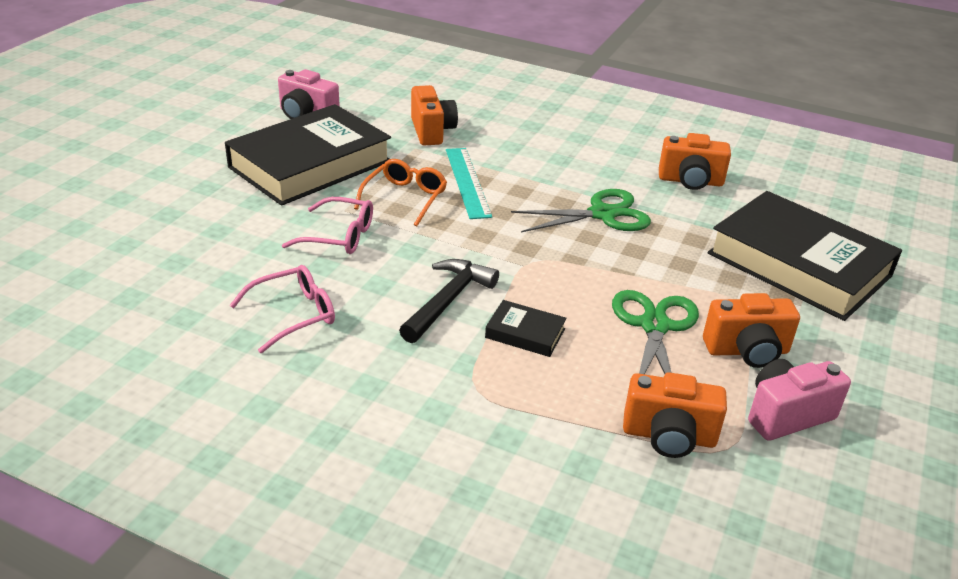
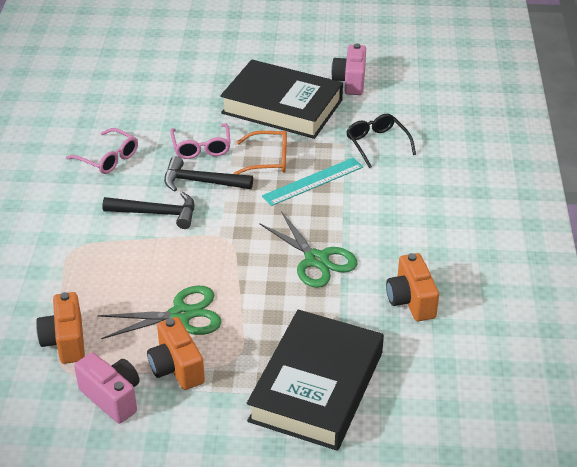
camera: 70 degrees right, 5 degrees up
(410, 252) = (201, 182): none -> black hammer
(432, 131) = (377, 143): orange camera -> black glasses
(525, 333) = (140, 255): black book -> none

